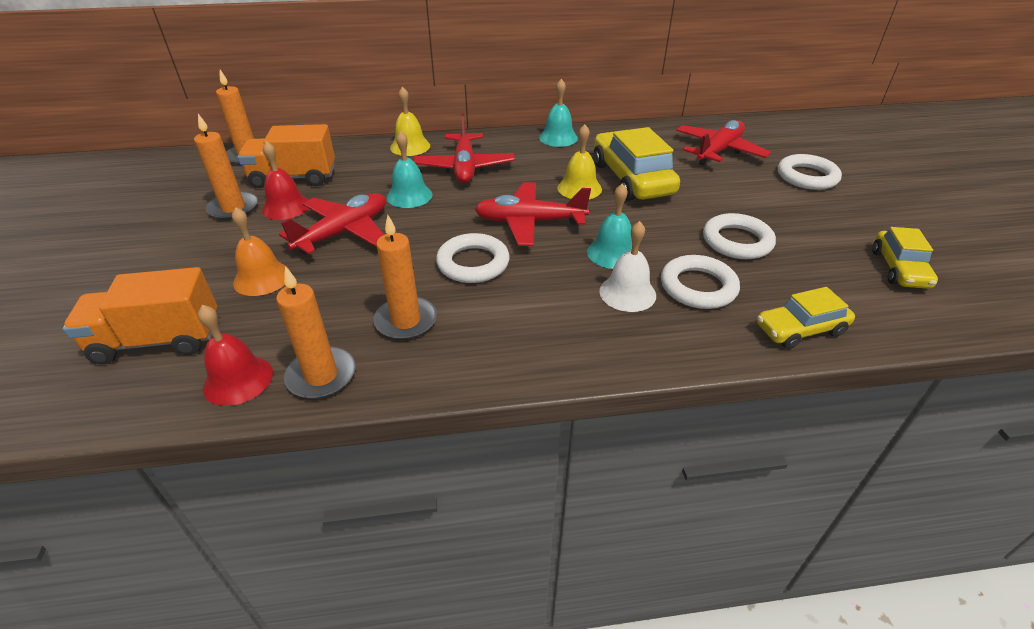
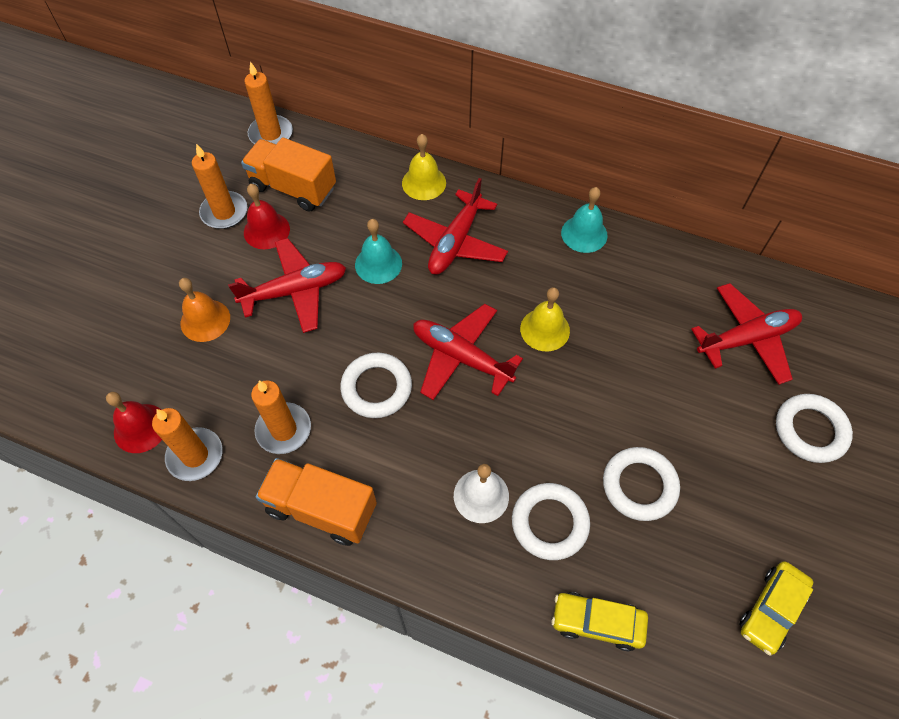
camera: 30 degrees right, 20 degrees up
(158, 340) = (107, 356): orange truck -> orange truck (321, 509)
(612, 253) = (507, 438): turquoise bell -> none
(631, 179) = (610, 340): yellow car -> none

